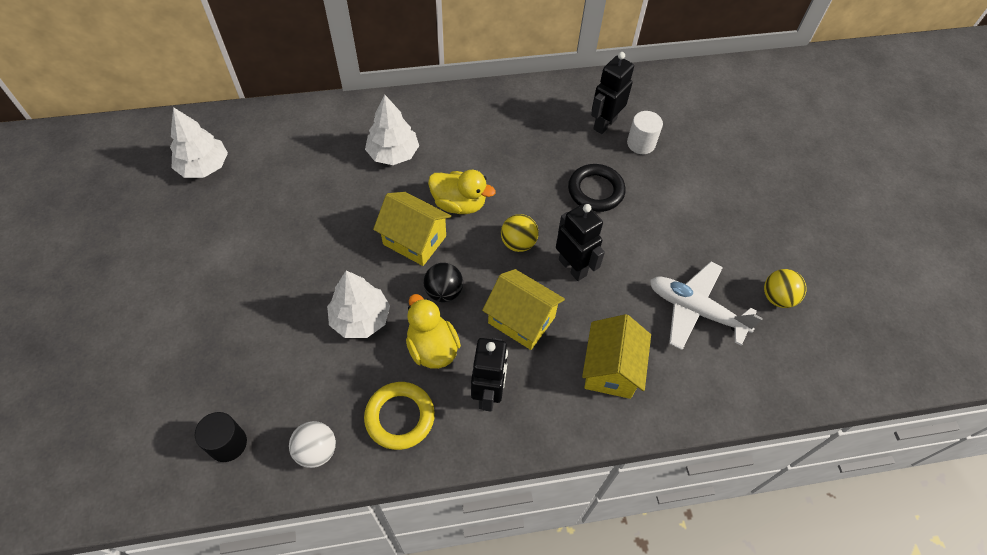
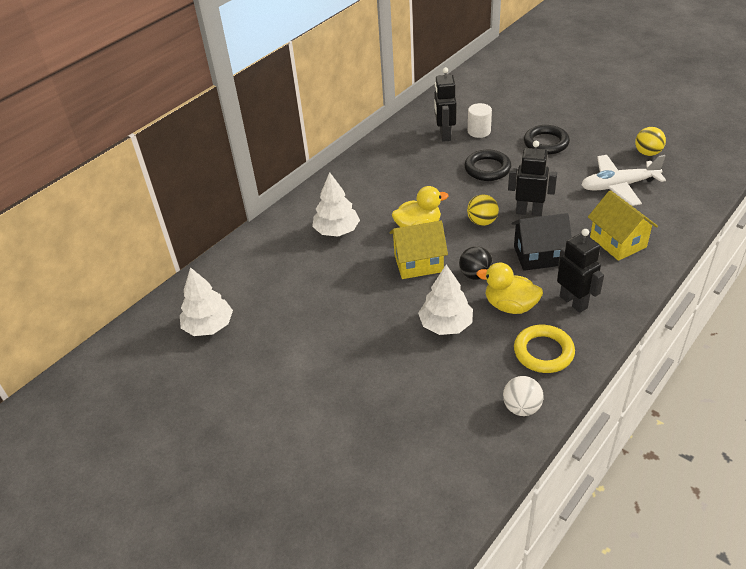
camera: 35 degrees left, 15 degrees down
(228, 443) = (462, 451): black cylinder -> none
(521, 320) = (539, 255): yellow house -> black house
(688, 205) = (546, 143): none -> black ring

